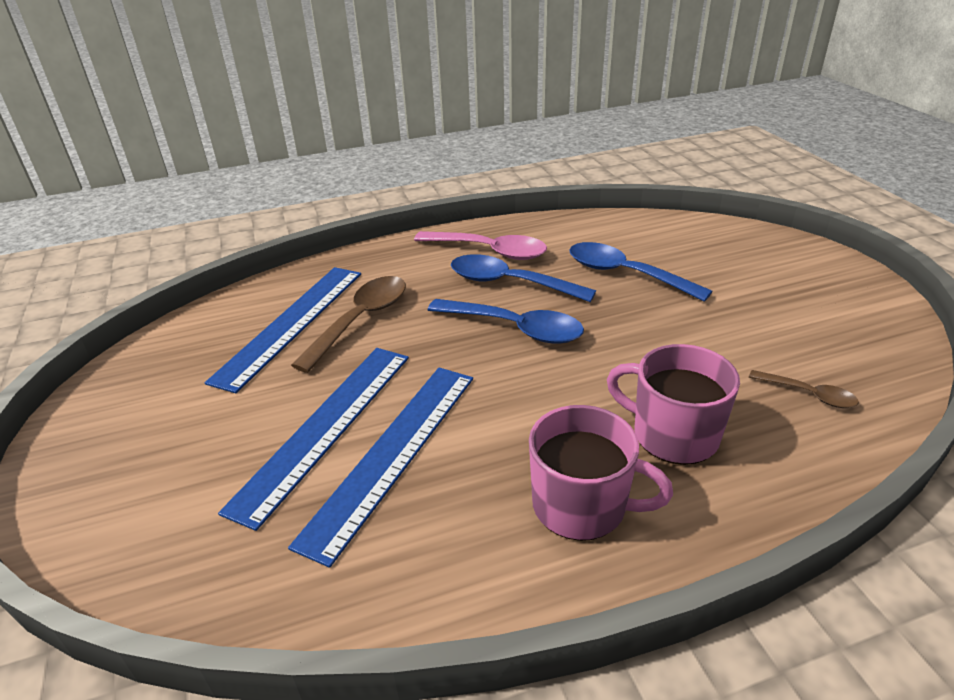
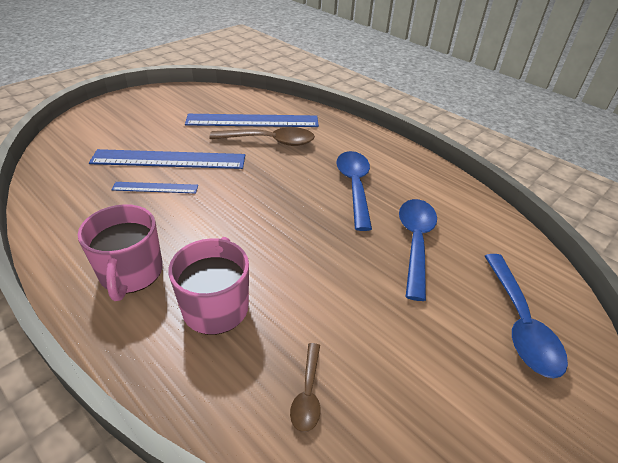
camera: 60 degrees right, 5 degrees up
(393, 453) = (155, 188): blue ruler -> blue ruler, size x0.51
(489, 251) = (388, 167): pink spoon -> none
(515, 328) = (300, 202): blue spoon -> blue spoon (520, 323)

